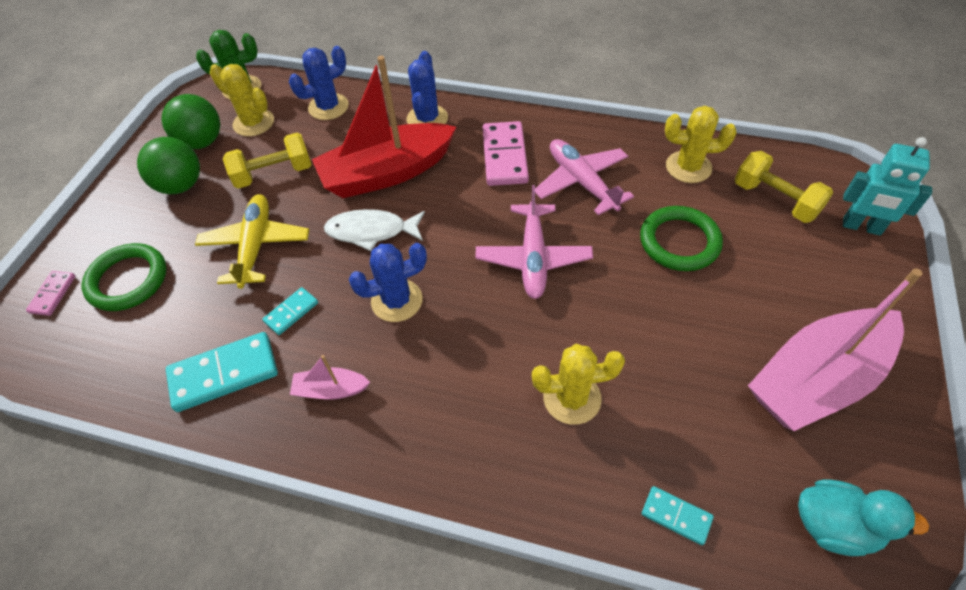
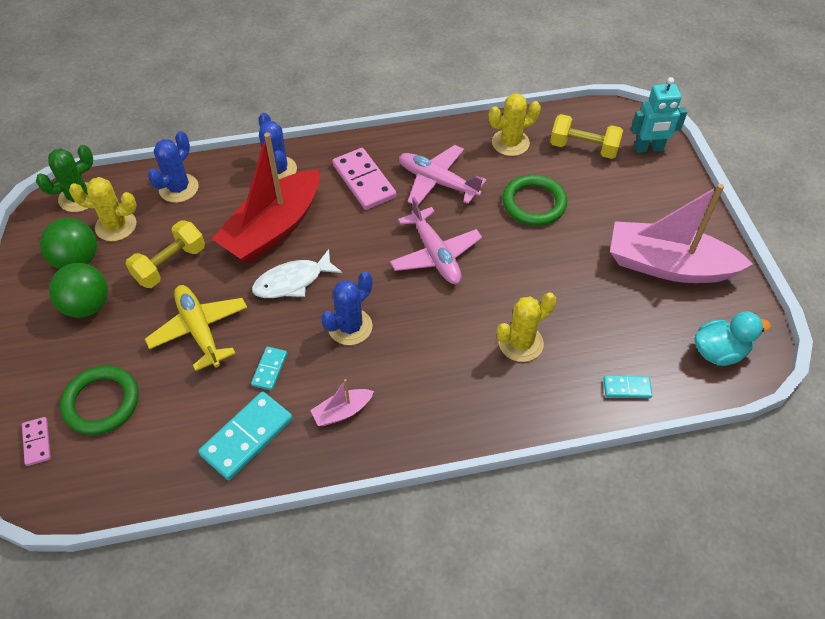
camera: 30 degrees left, 0 degrees up
(816, 379) = (668, 265): pink boat -> pink boat turned 75 degrees clockwise

